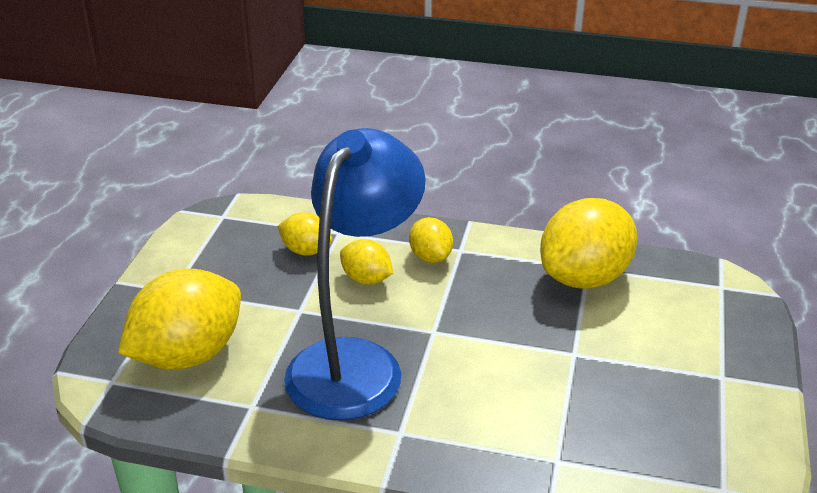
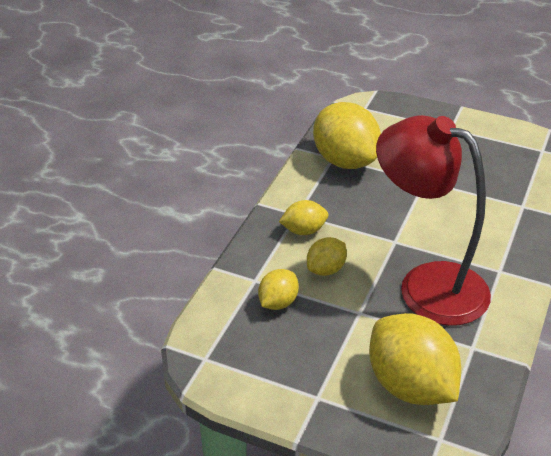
camera: 80 degrees left, 5 degrees up
(355, 362) = (427, 285): blue lamp -> red lamp

